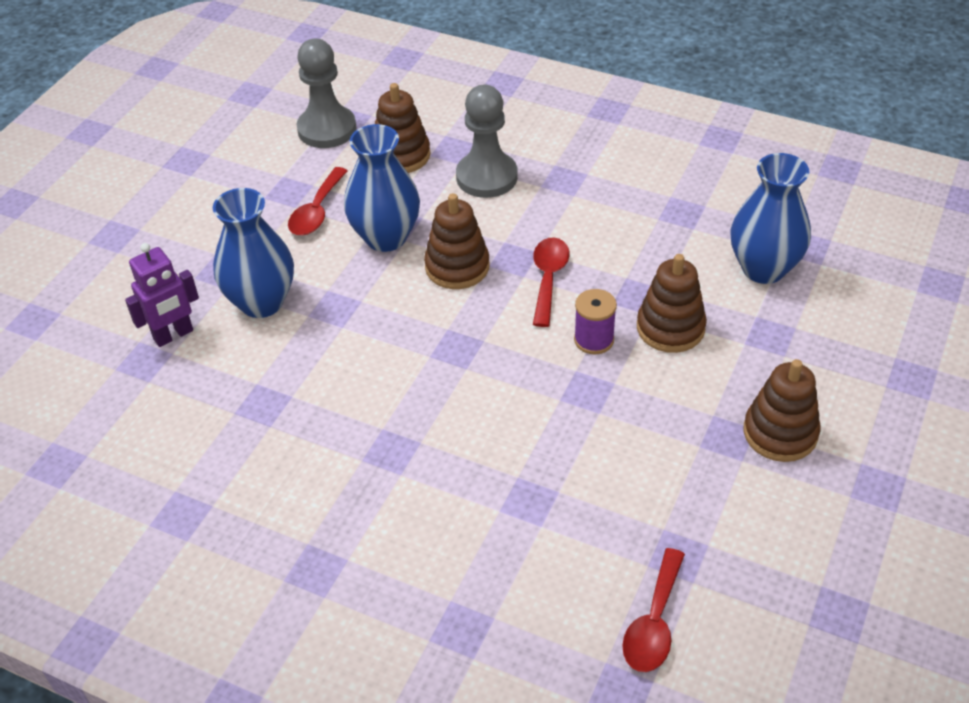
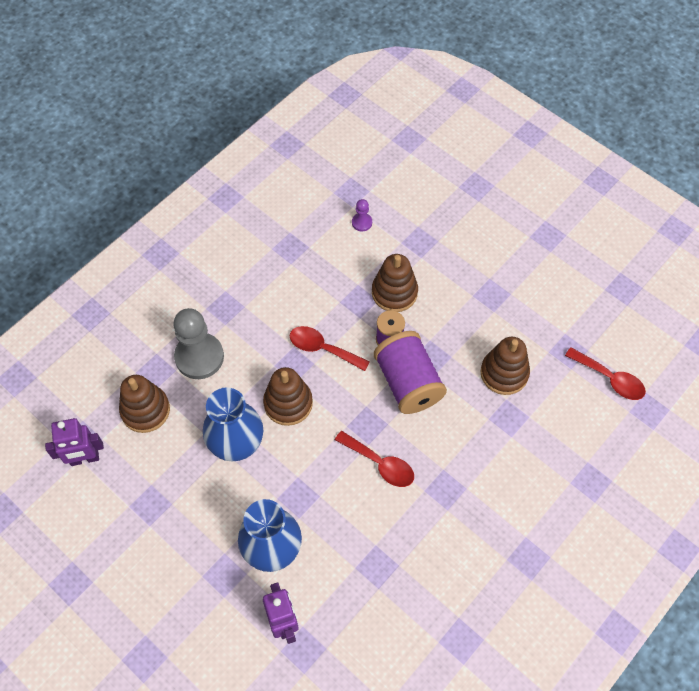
camera: 75 degrees left, 15 degrees up
(317, 211) = (185, 488): red spoon -> red spoon (380, 464)
(327, 129) = (84, 459): grey pawn -> purple robot
(536, 375) = (408, 383): none -> purple spool
(763, 268) = (362, 222): blue vase -> purple pawn
(780, 433) = (497, 267): brown stacking toy -> brown stacking toy (504, 373)

